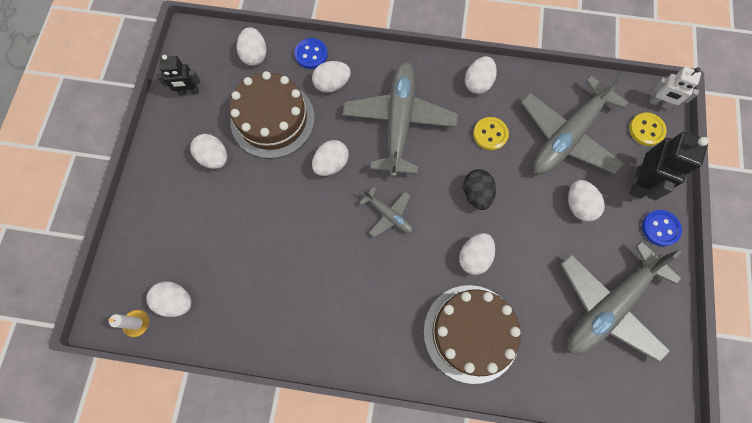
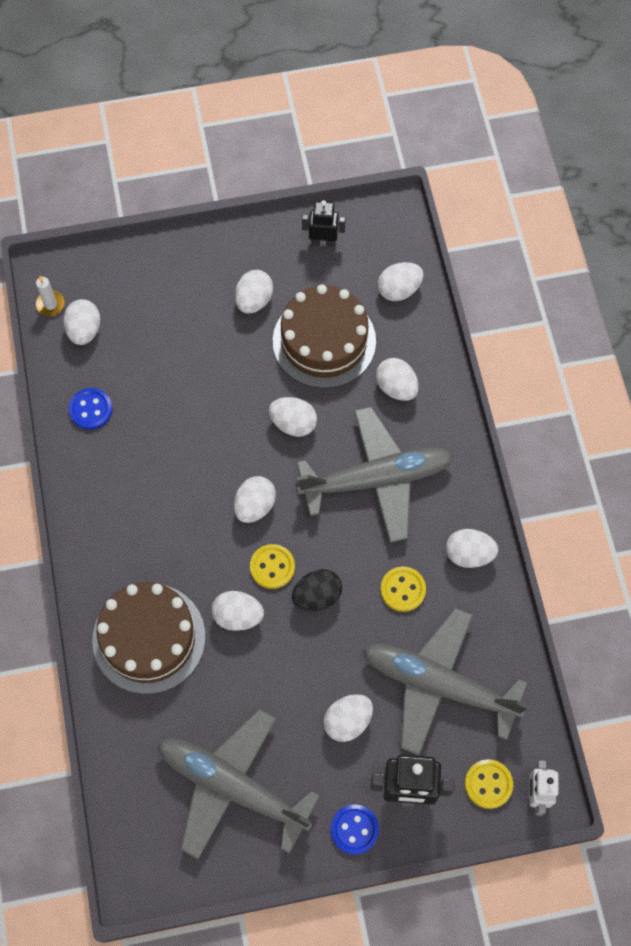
camera: 70 degrees right, 5 degrees down
(189, 92) = (323, 242): black robot -> black robot turned 120 degrees clockwise
(311, 54) = (426, 350): blue button -> blue button (90, 409)
(388, 214) = (255, 506): grey plane -> white egg
(442, 218) = (272, 567): none -> yellow button

